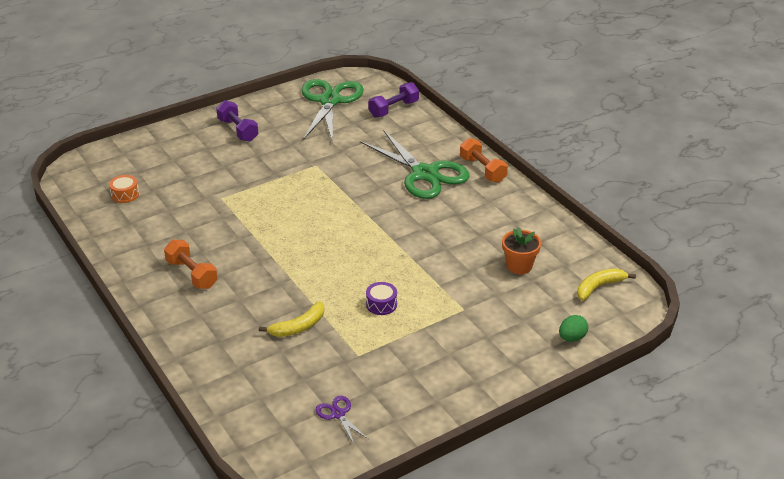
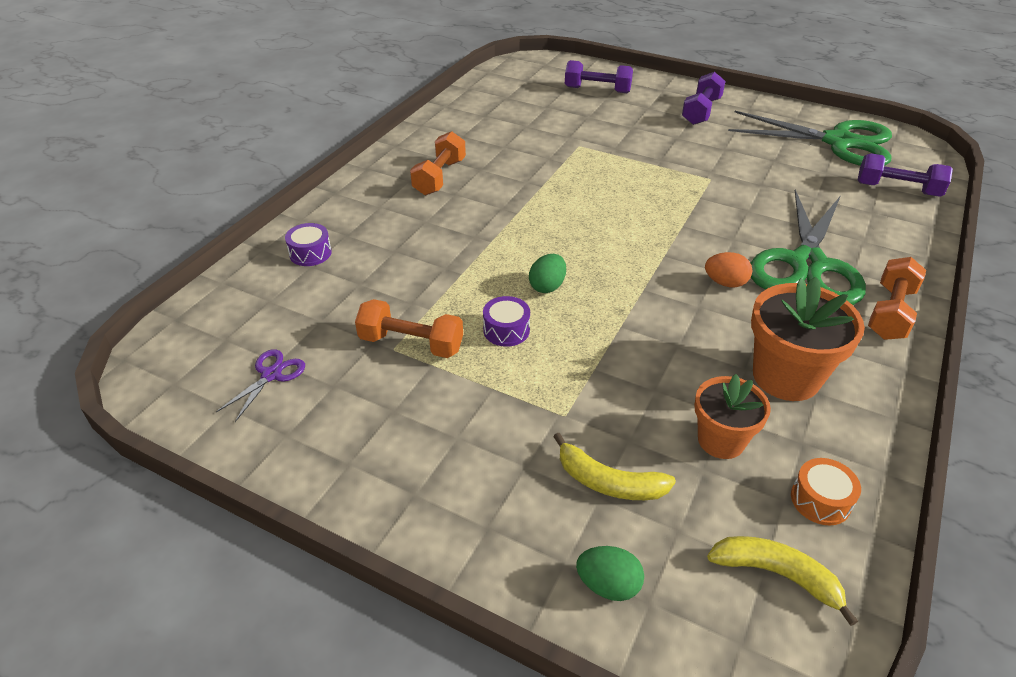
camera: 60 degrees right, 5 degrees up
(125, 194) = (523, 97): orange drum -> orange drum (820, 500)
(157, 158) = (597, 90): none -> purple dumbbell
(224, 364) = (310, 253): none -> purple drum
(298, 327) = (410, 280): yellow banana -> yellow banana (609, 482)
(330, 101) = (838, 142): green scissors -> green scissors turned 45 degrees clockwise
(357, 273) = (547, 286): none -> green egg
(360, 346) = (411, 343): none -> orange dumbbell
(414, 208) = (725, 283): none -> orange egg
(496, 225) = (786, 376): none -> orange flower pot

